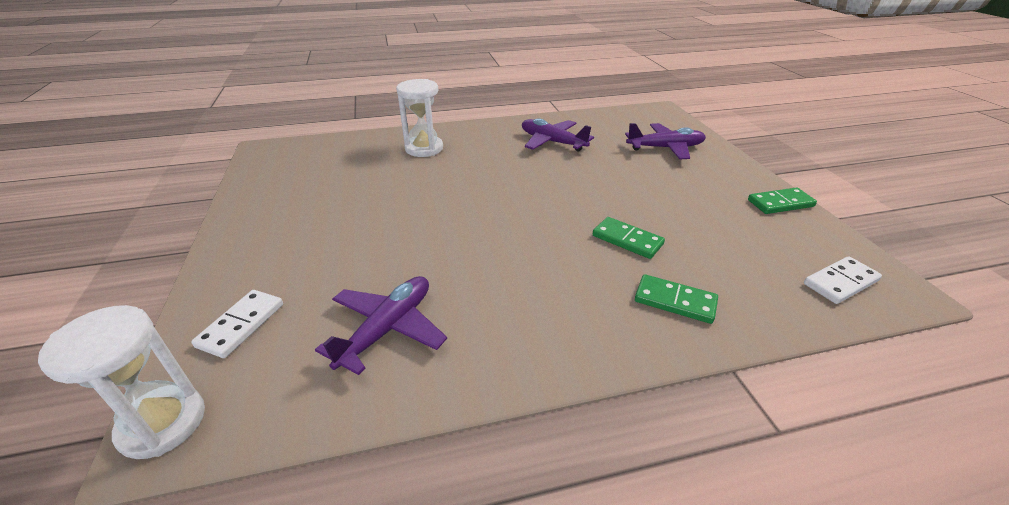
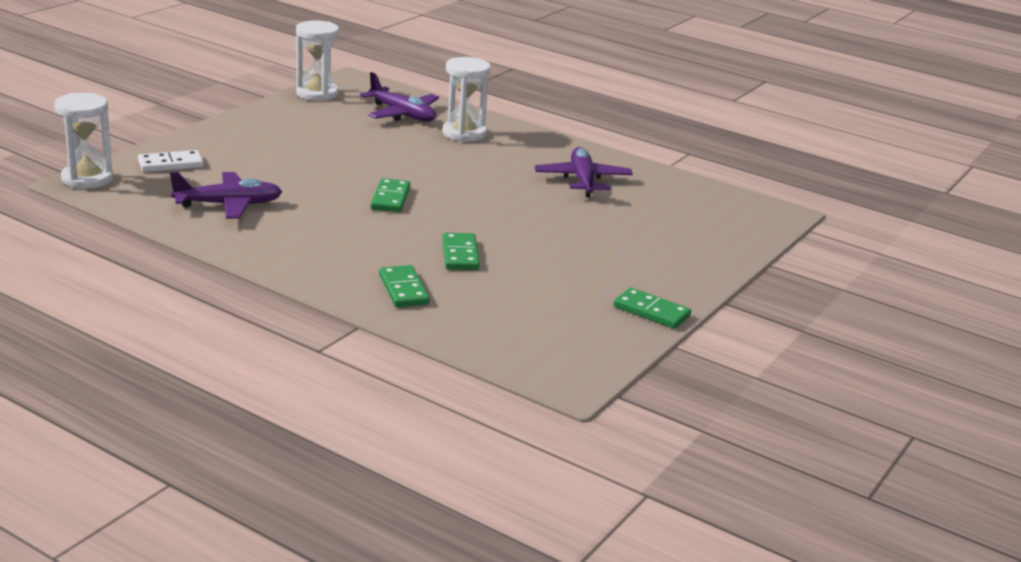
camera: 45 degrees right, 10 degrees down
(257, 173) = (317, 94): none -> white hourglass
(490, 226) = (390, 198): none -> green domino
(665, 148) = (676, 235): purple plane -> purple plane (402, 114)
(840, 282) = (541, 353): white domino -> none

